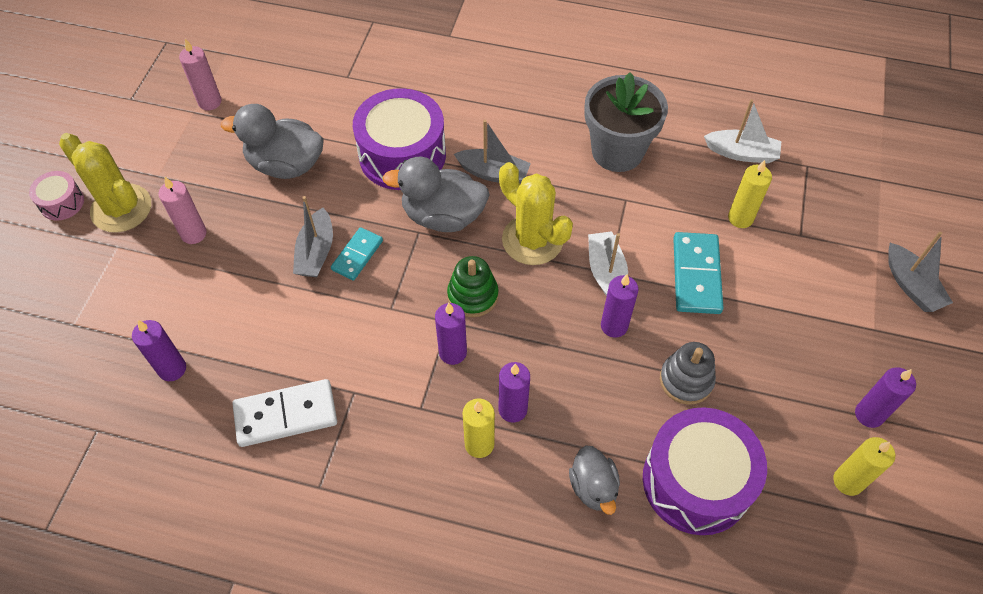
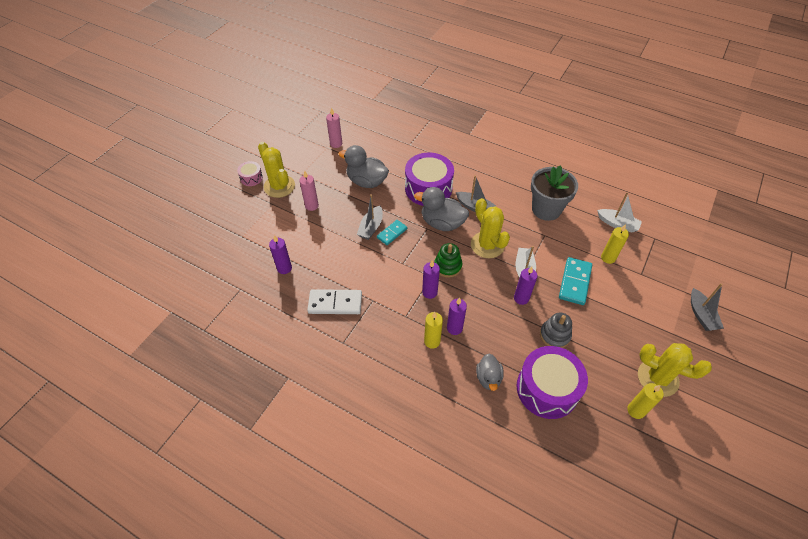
camera: 15 degrees right, 5 degrees down
(869, 414) = (657, 378): purple candle -> yellow cactus

